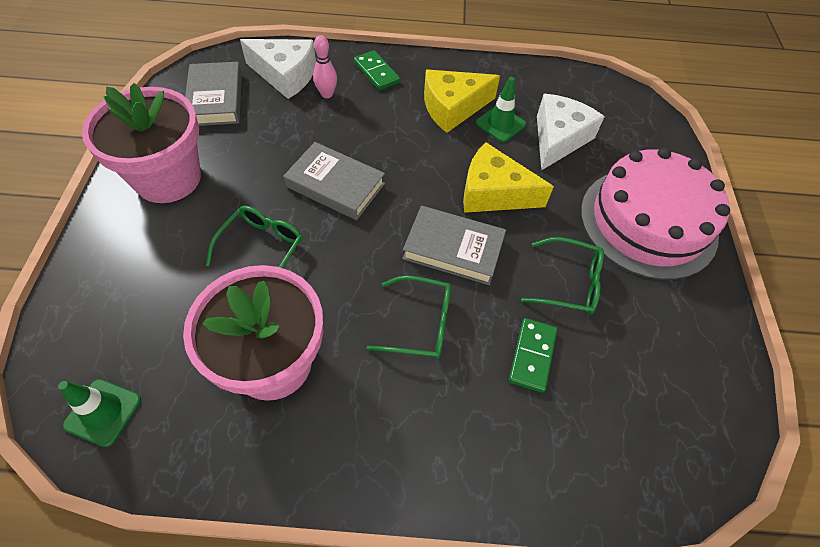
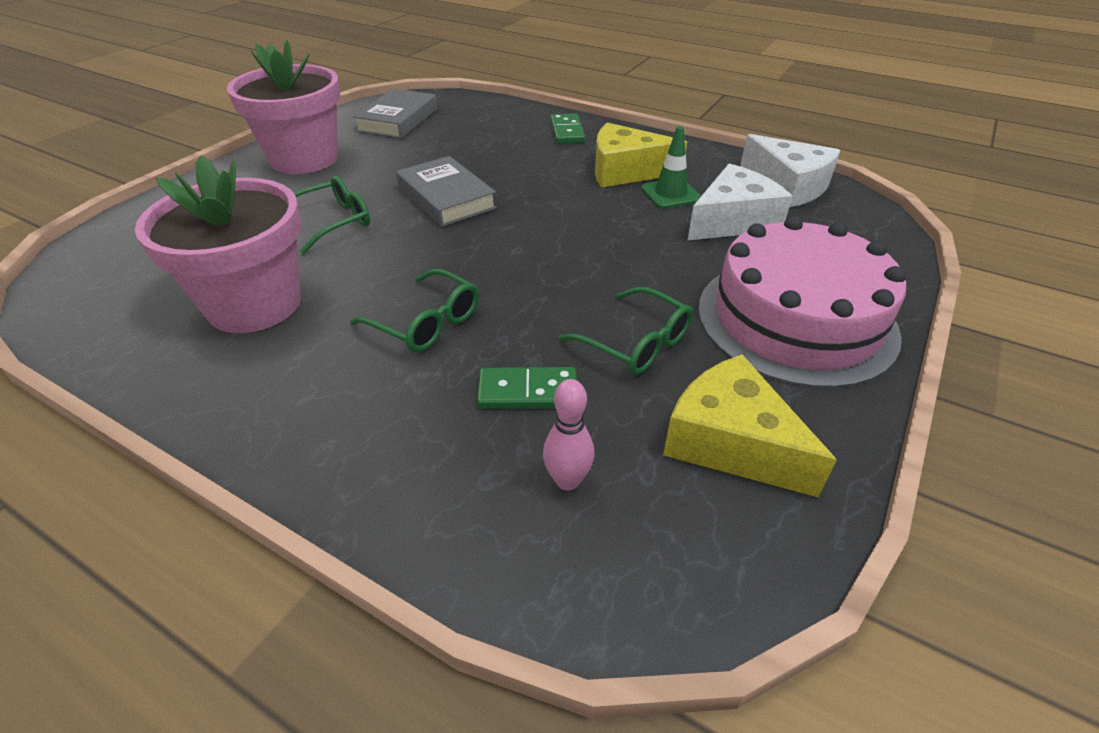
camera: 30 degrees right, 15 degrees down
(103, 412) = (85, 290): green traffic cone -> none
(285, 75) = (476, 117): white cheese -> white cheese (788, 186)
(327, 94) = (502, 136): pink bowling pin -> pink bowling pin (567, 480)
(453, 249) = (522, 275): grey book -> none
(493, 193) = (611, 244): yellow cheese -> yellow cheese (731, 442)
(532, 356) = (527, 391): green domino -> green domino turned 45 degrees clockwise

